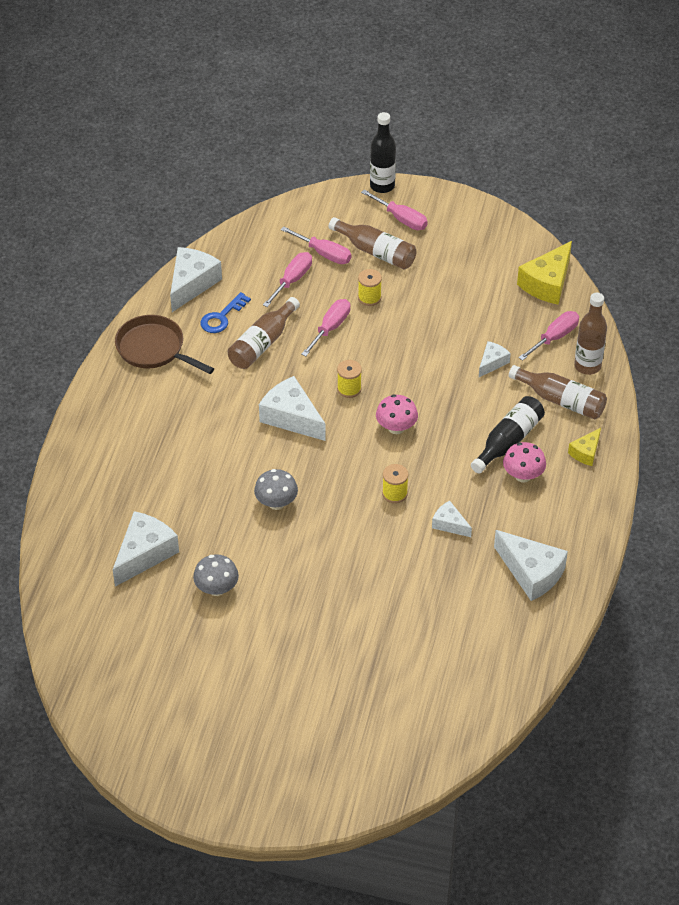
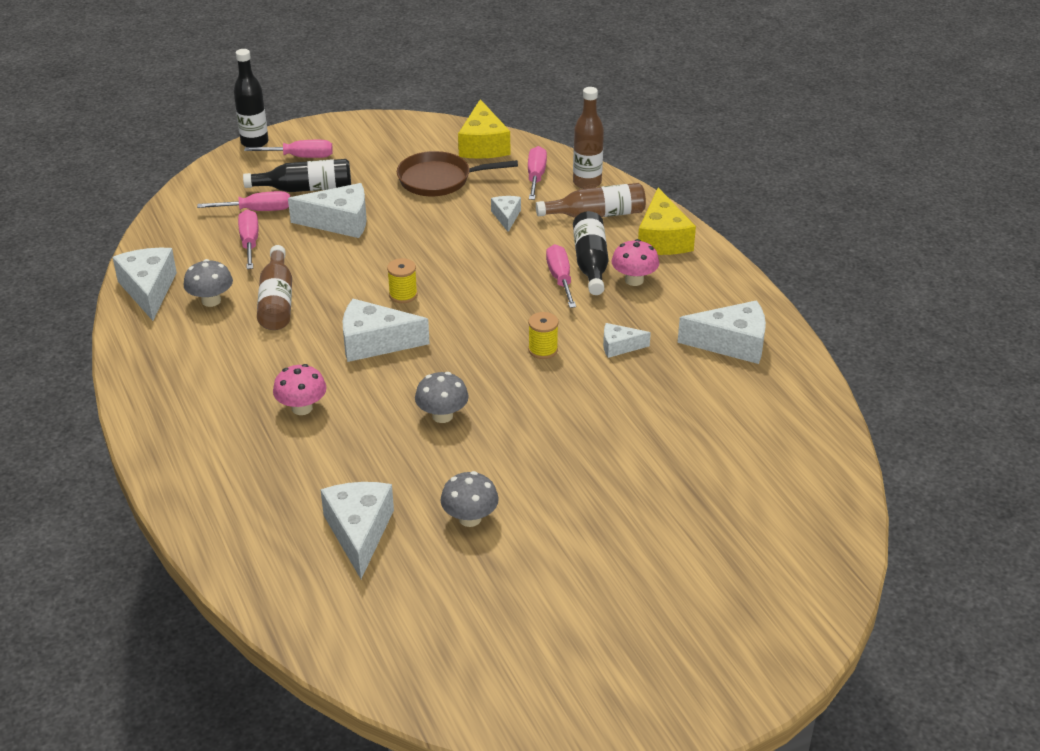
camera: 40 degrees left, 10 degrees down
(154, 349) = (168, 358): brown pan -> brown pan (439, 180)
(222, 317) = (211, 301): blue key -> grey mushroom
(330, 328) = (330, 259): pink screwdriver -> pink screwdriver (560, 279)
(369, 297) = (339, 222): yellow spool -> white cheese
(375, 252) = (305, 188): brown bottle -> black bottle
(396, 428) = (482, 301): pink mushroom -> pink mushroom (302, 408)
(585, 452) = (662, 239): yellow cheese -> yellow cheese, size x1.82

